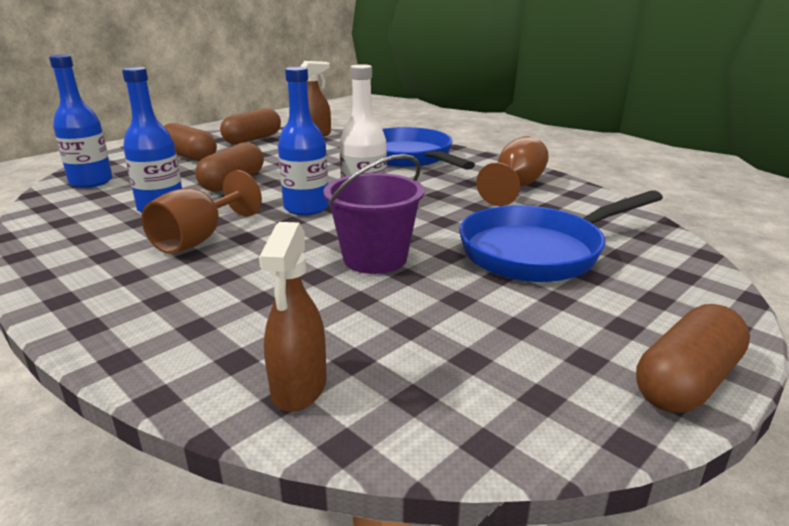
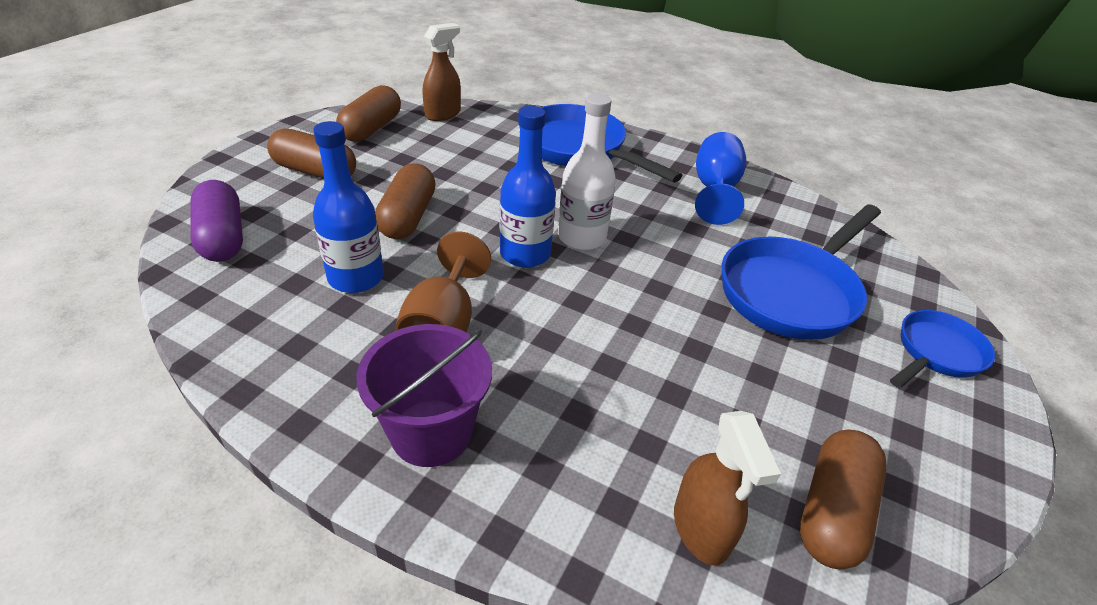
camera: 20 degrees left, 15 degrees up
(91, 182) = (222, 237): blue bottle -> purple capsule
(375, 258) = (650, 328): purple bucket -> purple bucket (431, 432)
(515, 187) = (714, 190): brown goblet -> blue goblet
(670, 308) = (936, 353): none -> blue pan
(686, 381) = (990, 443): brown capsule -> brown capsule (832, 511)

